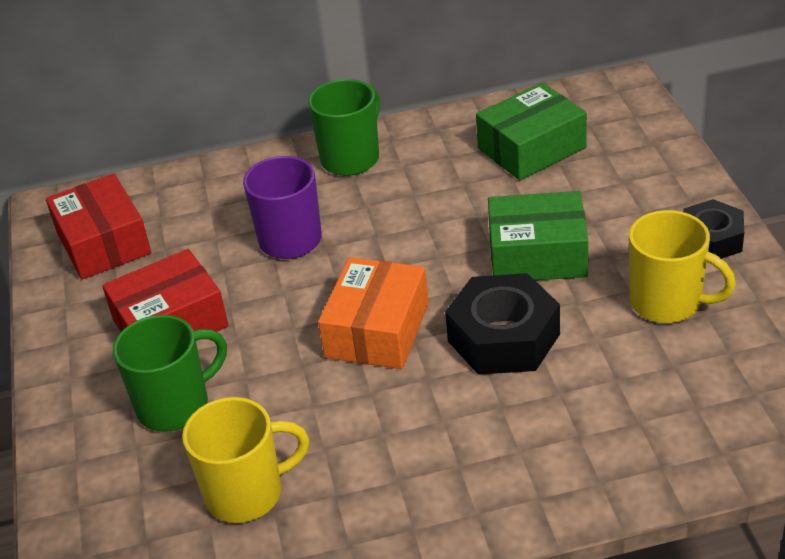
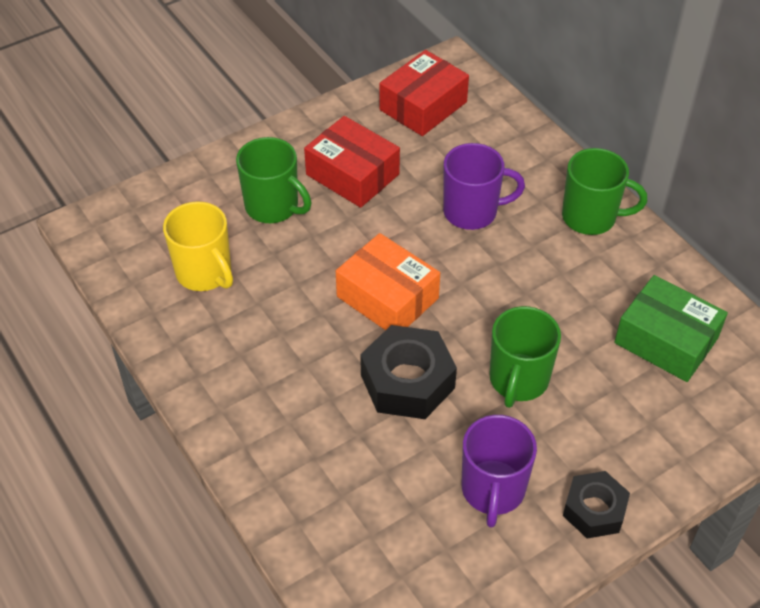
camera: 65 degrees right, 10 degrees up
(377, 330) = (387, 297): orange box -> orange box turned 45 degrees clockwise
(537, 255) = (518, 380): green box -> green mug
(668, 302) = (492, 490): yellow mug -> purple mug

